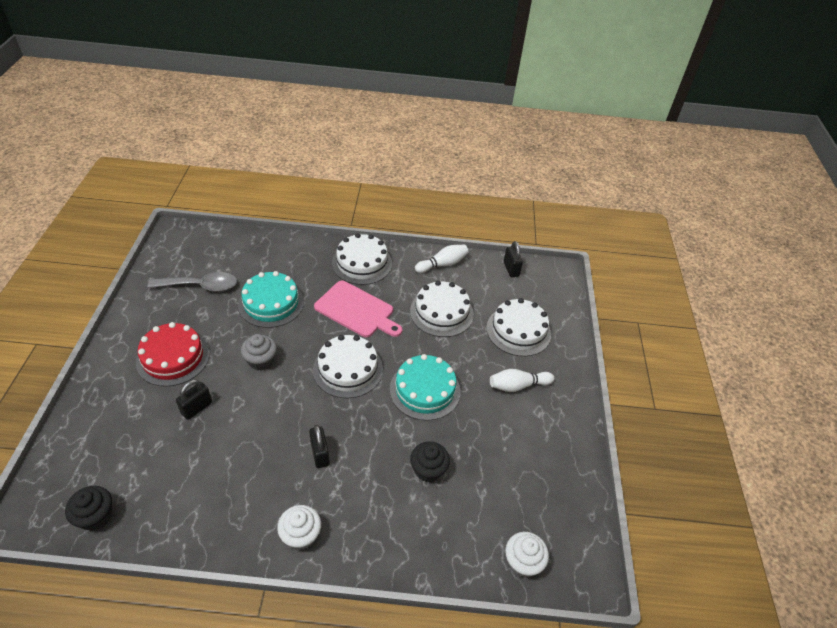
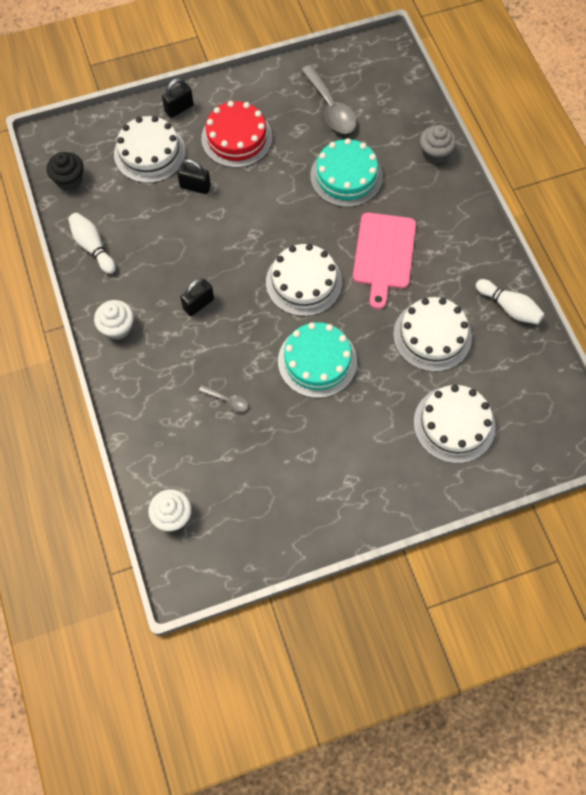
camera: 70 degrees right, 20 degrees up
(261, 360) = (272, 206): grey cupcake -> grey cupcake (435, 153)
(362, 263) = (455, 227): white cake -> white cake (150, 153)
(428, 470) = (227, 400): black cupcake -> grey spoon
(511, 269) = (551, 384): black padlock -> black padlock (179, 108)
(518, 386) = (373, 449): white bowling pin -> white bowling pin (93, 247)

